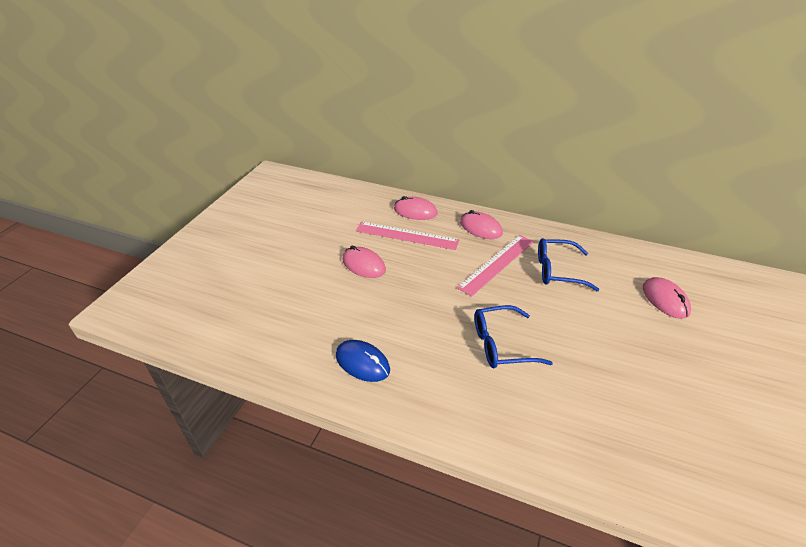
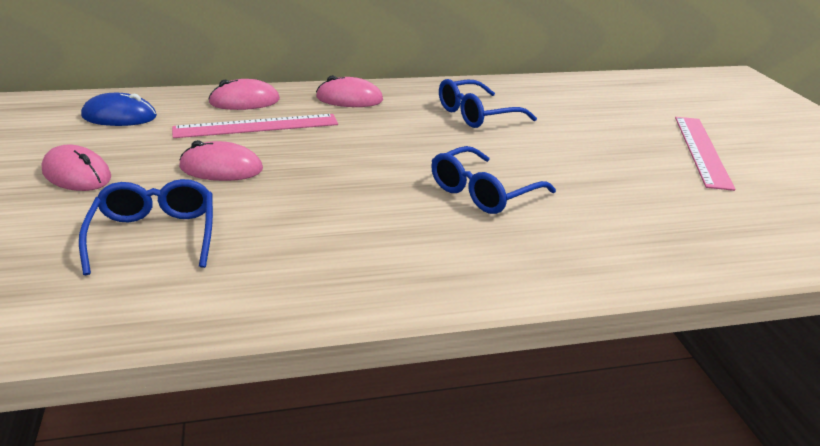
camera: 35 degrees left, 10 degrees down
(298, 303) = (154, 235): none -> blue glasses
(362, 362) = (323, 265): blue mouse -> blue mouse (119, 116)
(497, 264) = (402, 125): pink ruler -> pink ruler (702, 151)
(665, 300) = (603, 111): pink mouse -> pink mouse (77, 174)

